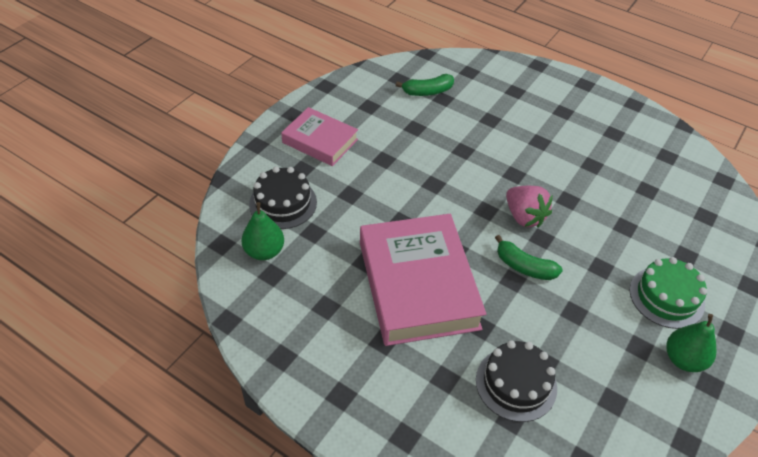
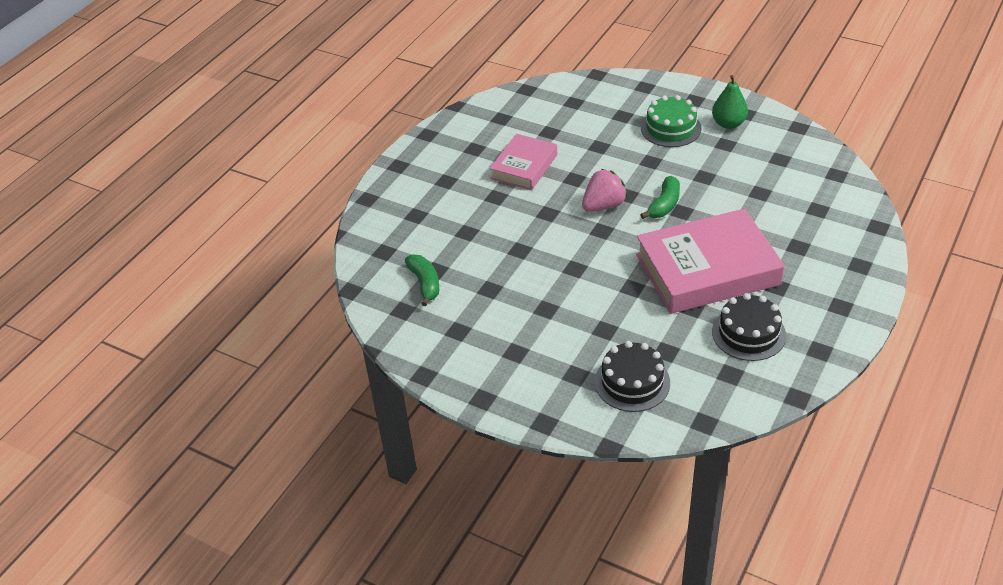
camera: 90 degrees left, 5 degrees down
(264, 251) = (703, 385): green pear -> none
(320, 141) = (526, 366): pink book -> pink book (524, 166)
(516, 383) = (786, 207): black cake -> black cake (748, 333)

